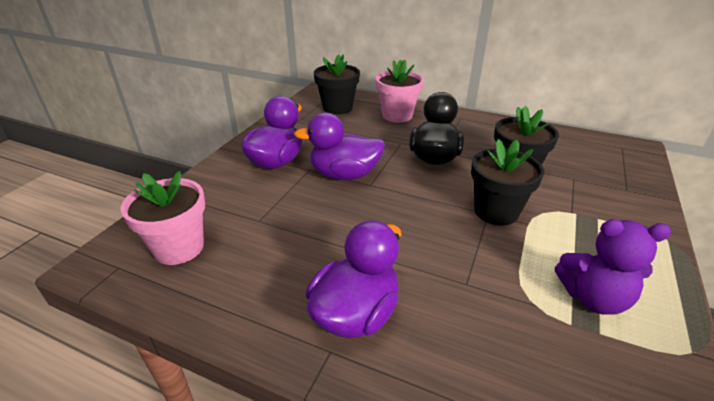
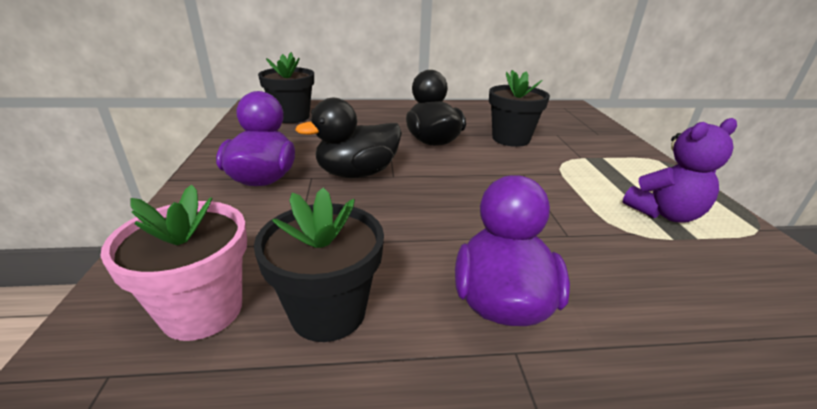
camera: 30 degrees left, 5 degrees down
(344, 175) = (357, 173): purple duck -> black duck
(397, 115) = (362, 114): pink flower pot -> none
(496, 211) = (528, 171): black flower pot -> black flower pot (328, 312)

